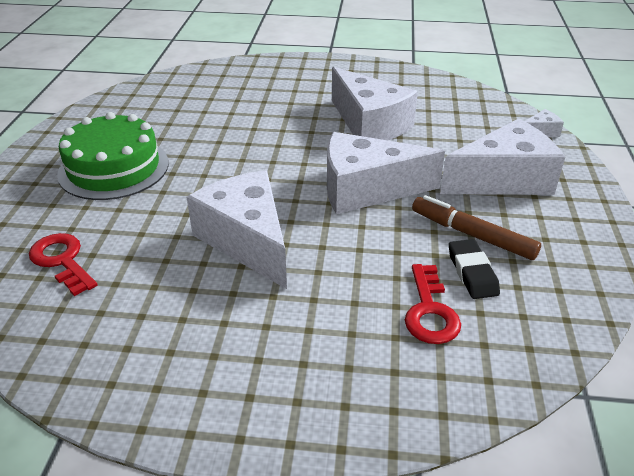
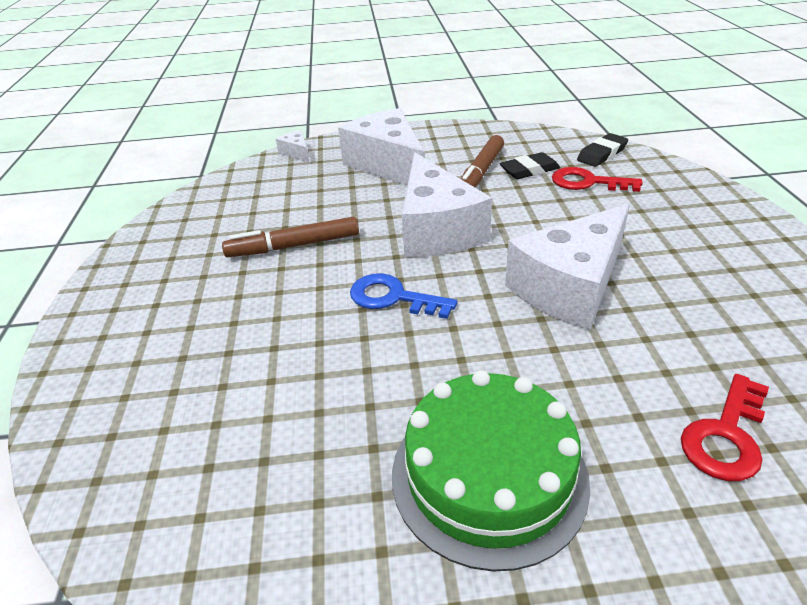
camera: 100 degrees left, 0 degrees up
(282, 158) = (393, 297): none -> blue key
(369, 124) = (294, 246): white cheese -> brown marker
(430, 311) = (587, 182): red key -> red key turned 150 degrees counterclockwise
(509, 352) = (602, 154): none -> black eraser

